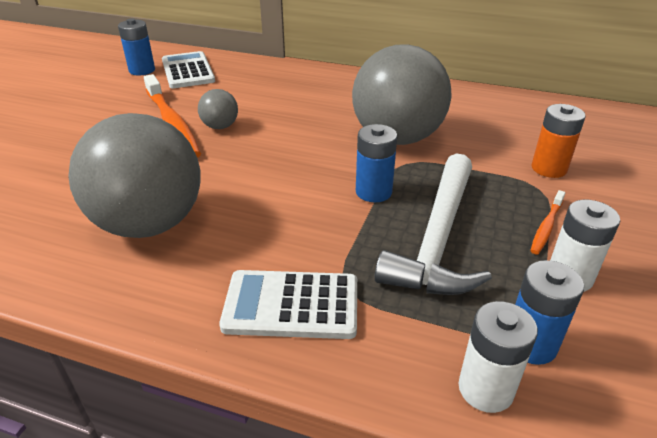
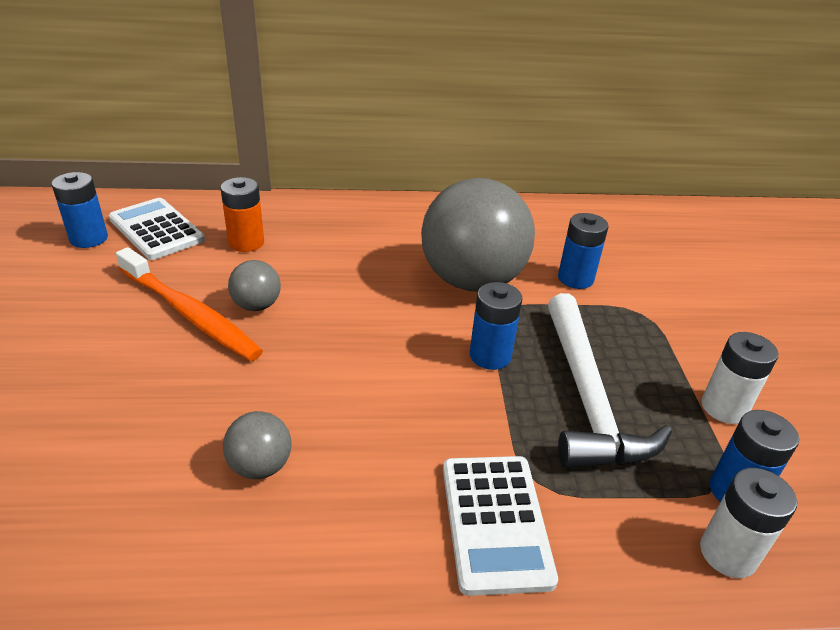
camera: 25 degrees left, 0 degrees up
(149, 224) = (260, 466): grey ball -> grey ball, size x0.43
(291, 305) = (495, 522): white calculator -> white calculator turned 75 degrees counterclockwise
(492, 152) = (575, 278): none -> blue battery
(546, 226) = (673, 356): orange toothbrush -> none
(549, 168) = (637, 288): orange battery -> orange battery (246, 242)

